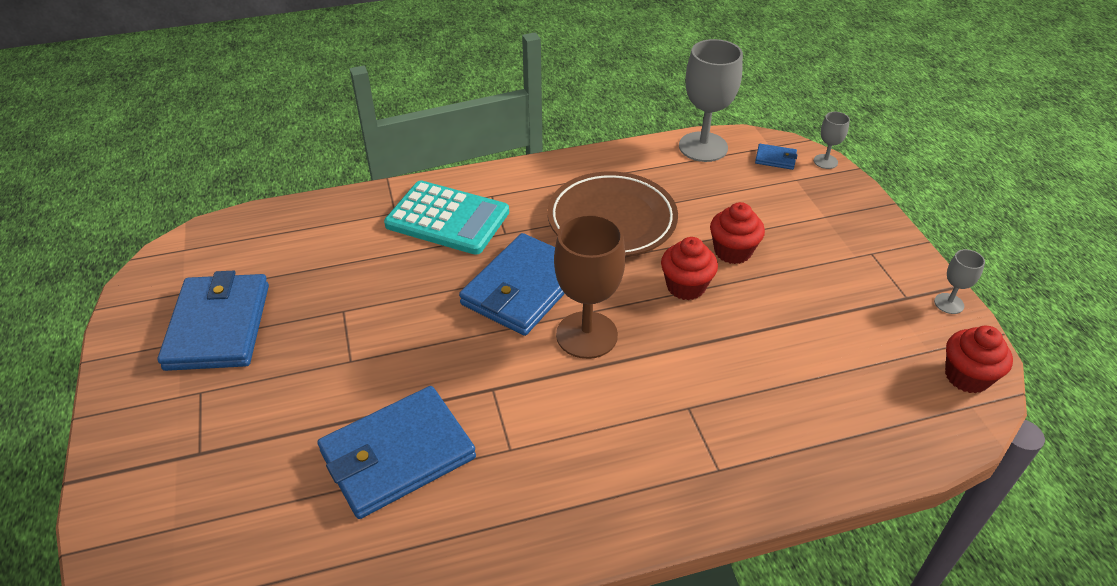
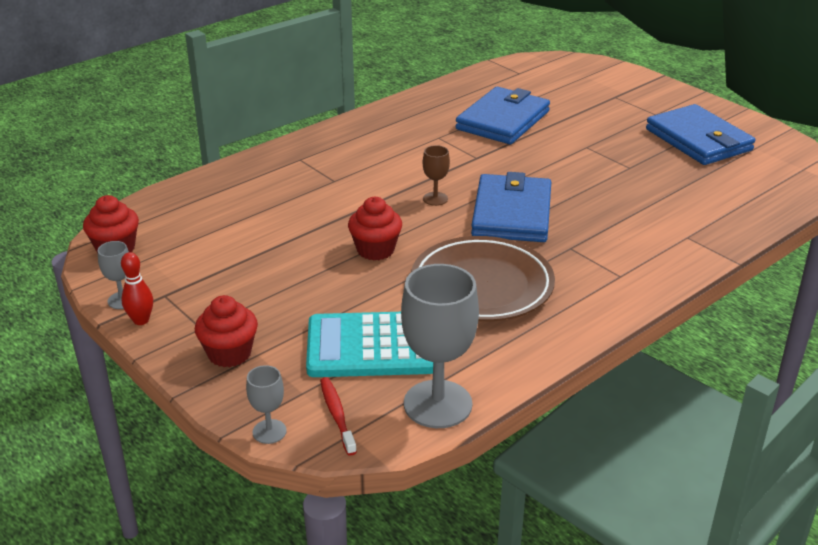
camera: 155 degrees right, 10 degrees down
(447, 219) = (634, 244): turquoise calculator -> turquoise calculator (371, 346)
(586, 335) = (435, 199): brown goblet -> brown goblet, size x0.48
(732, 251) = (345, 290): red cupcake -> red cupcake (229, 353)
(775, 159) = (337, 415): blue wallet -> red toothbrush
(927, 276) = (141, 320): none -> red bowling pin

